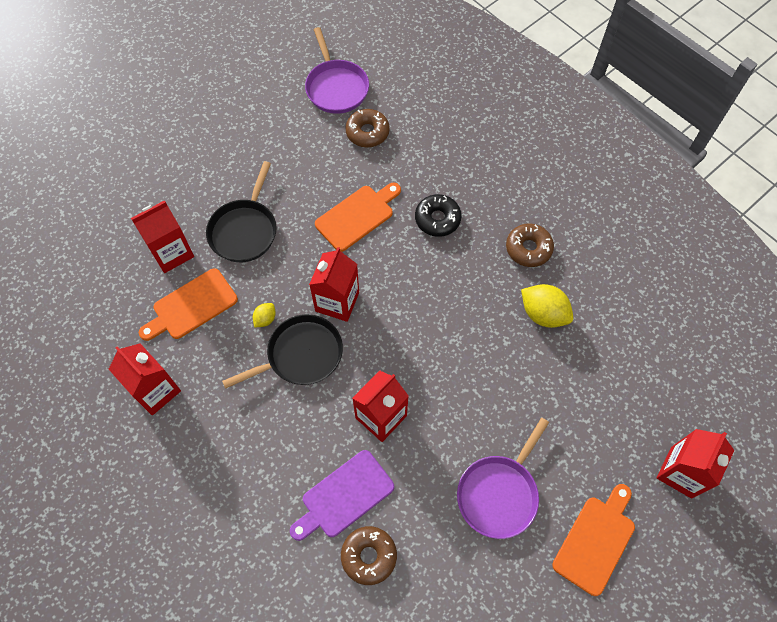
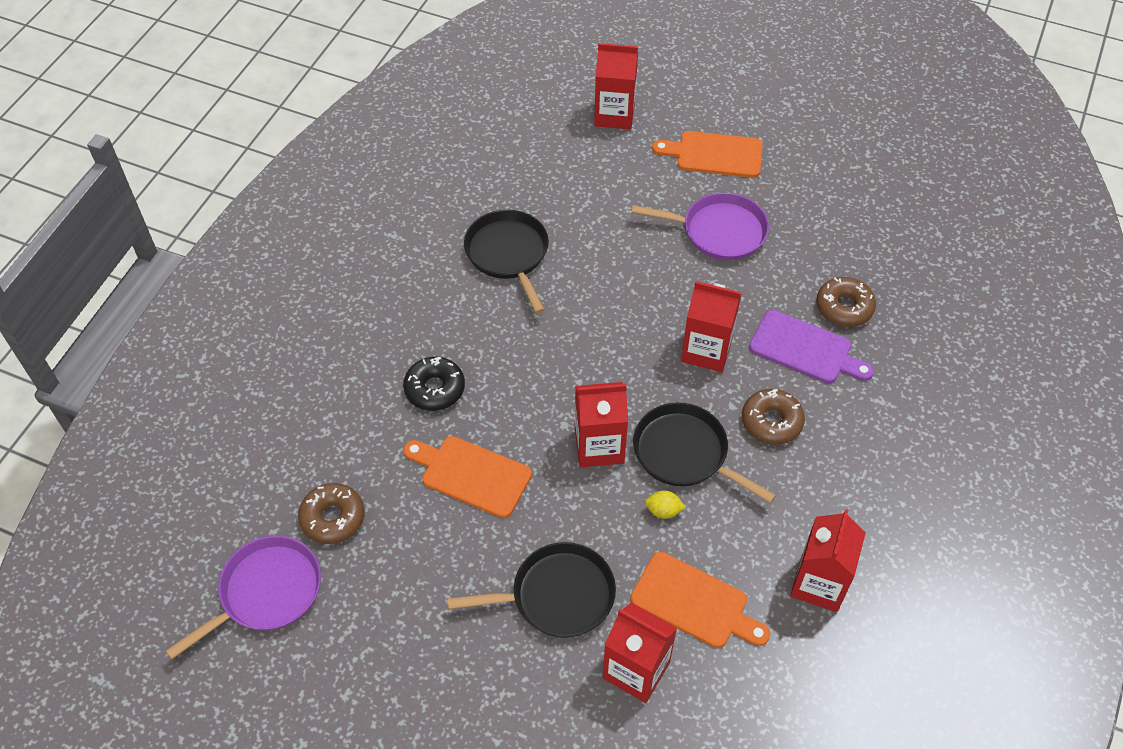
camera: 115 degrees left, 10 degrees down
(528, 249) = (433, 290): brown donut -> brown donut (771, 422)
(543, 314) = (508, 254): yellow lemon -> black pan

